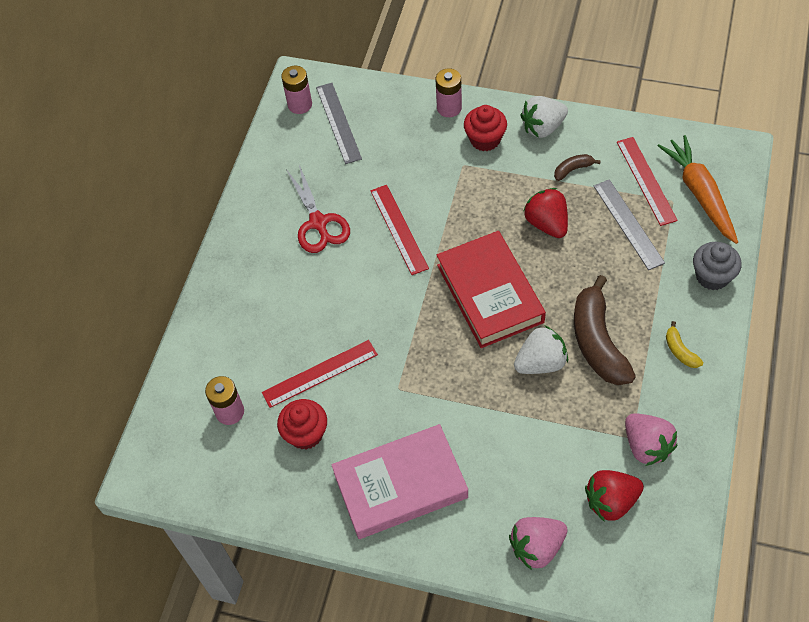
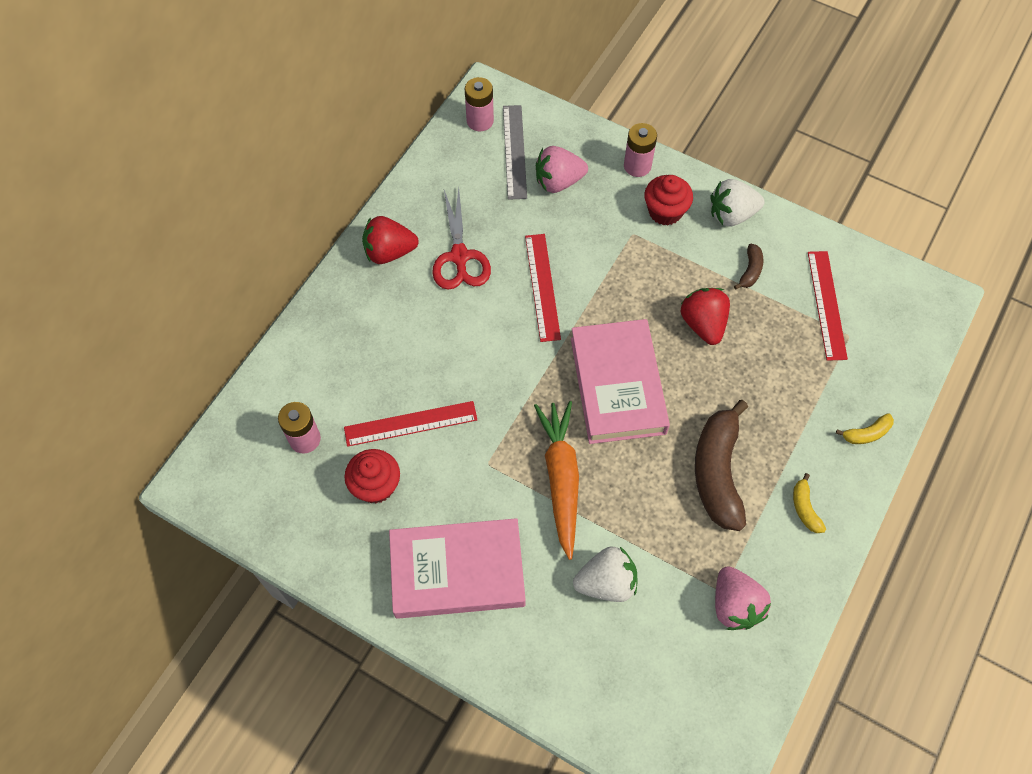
camera: 10 degrees right, 5 degrees up
(490, 293) = (618, 385): red book -> pink book
(537, 547) = (581, 683): pink strawberry -> pink strawberry (558, 181)
(540, 362) = (648, 478): white strawberry -> white strawberry (606, 582)
(573, 169) = (750, 271): brown banana -> brown banana turned 120 degrees clockwise
(611, 501) = (677, 656): red strawberry -> red strawberry (389, 252)
(628, 224) = (791, 348): grey ruler -> none
(699, 193) = (881, 335): orange carrot -> orange carrot (561, 478)
(712, 276) = (866, 433): grey cupcake -> yellow banana

